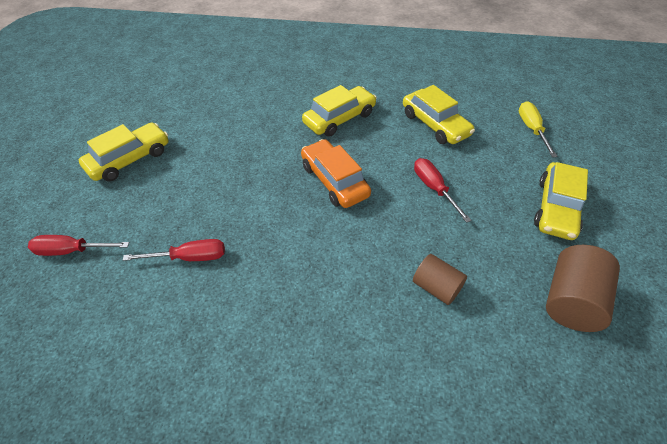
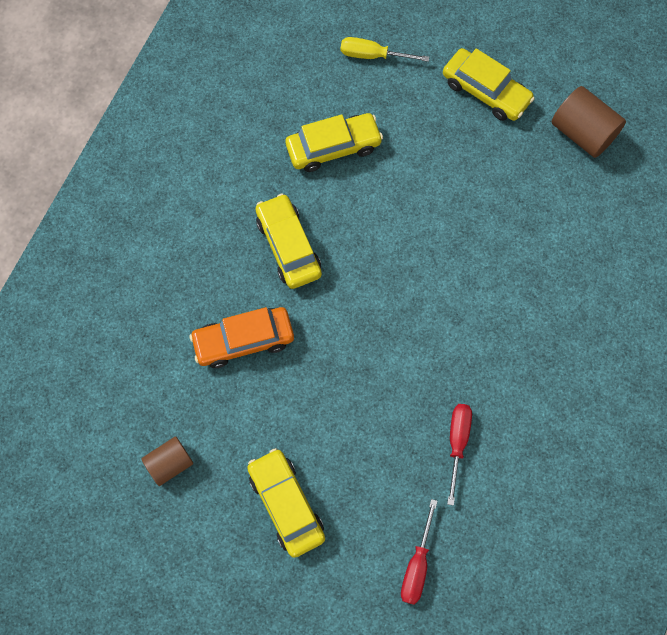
camera: 75 degrees left, 20 degrees up
(334, 181) = (391, 280): orange car -> orange car (243, 340)
(434, 188) = (430, 187): red screwdriver -> none
(436, 287) = (545, 231): brown cylinder -> brown cylinder (170, 464)

